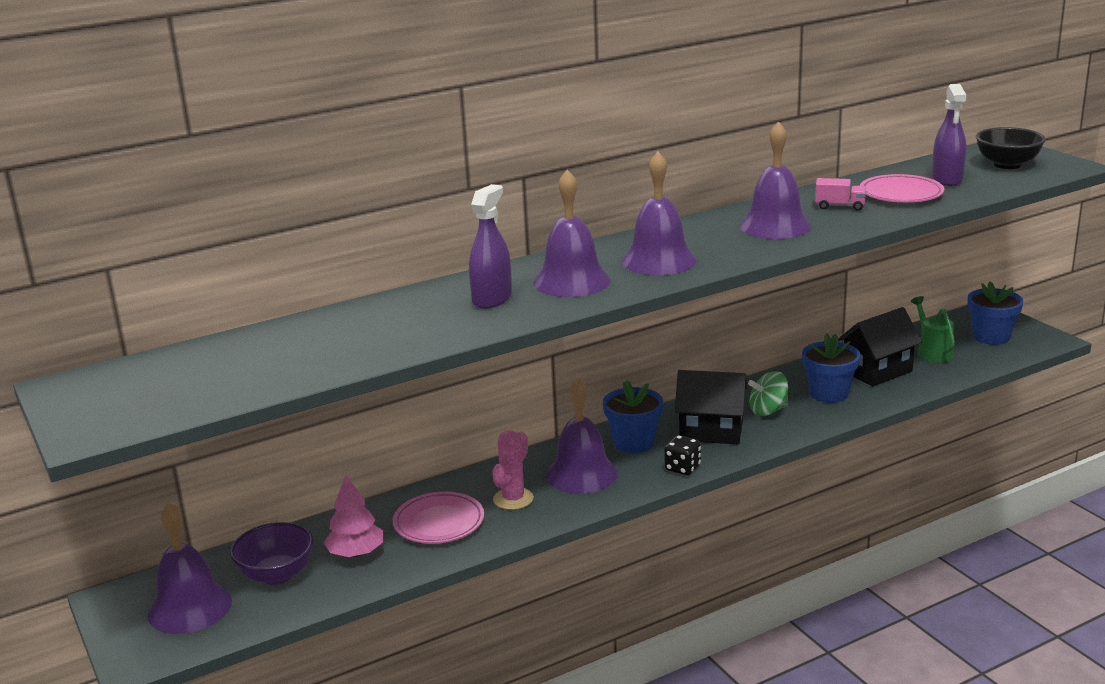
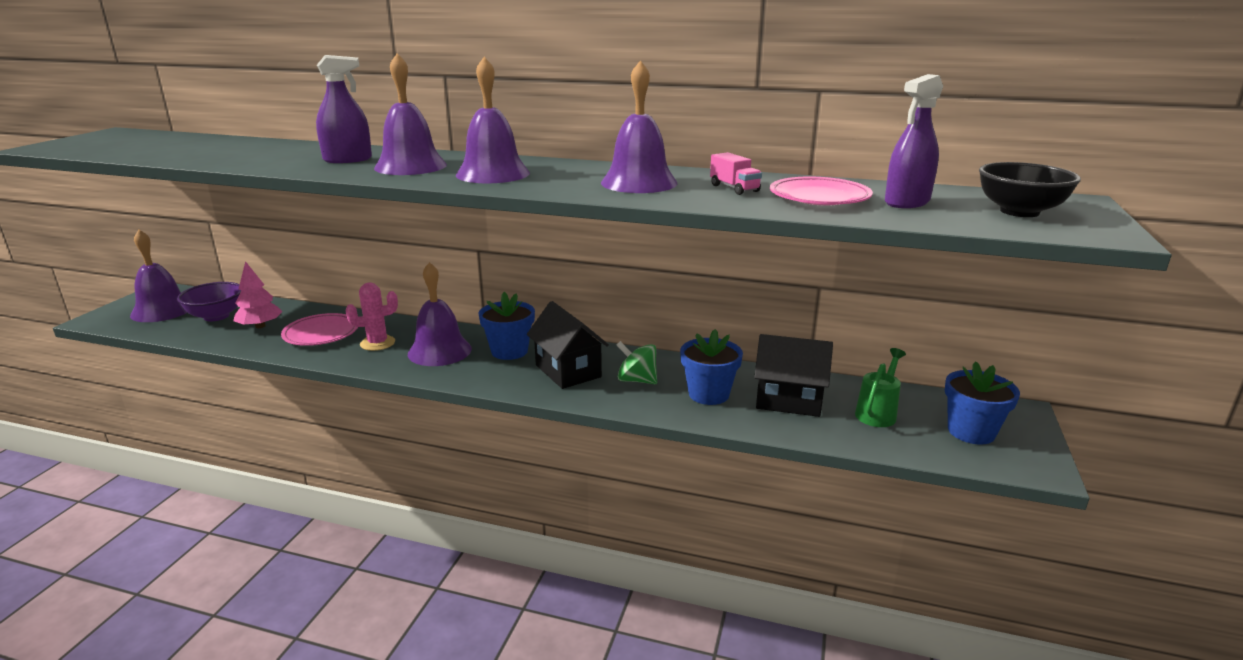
camera: 45 degrees right, 0 degrees up
(682, 468) = (493, 382): black dice -> none

